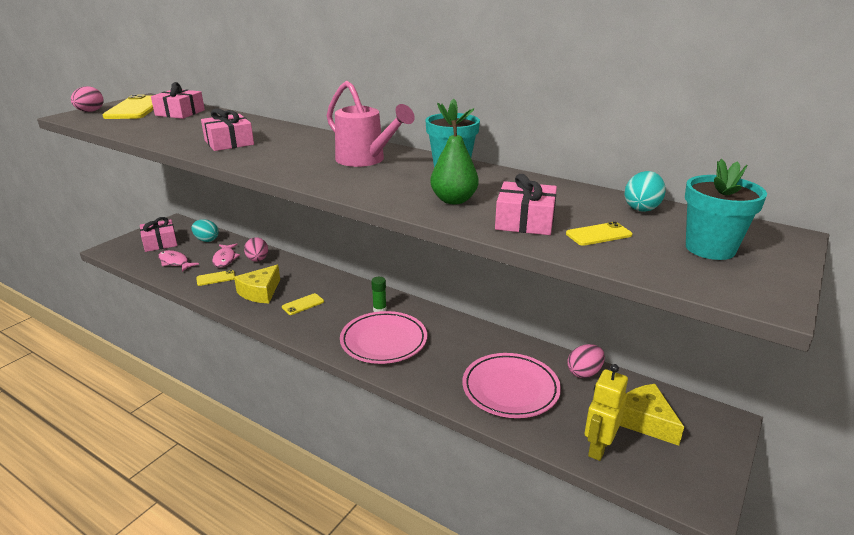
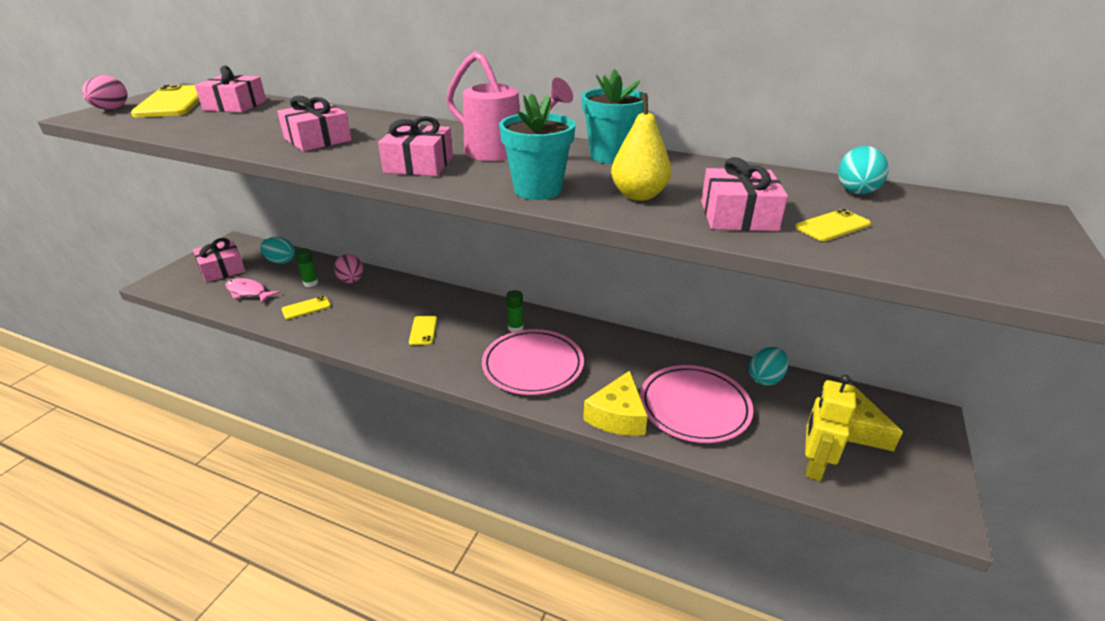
camera: 10 degrees left, 5 degrees up
(225, 259) = (310, 283): pink fish -> green glue stick
(260, 292) = (367, 320): yellow cheese -> yellow cheese (618, 416)
(295, 166) = (419, 164): none -> pink gift
(303, 304) = (423, 330): yellow phone -> yellow phone turned 45 degrees counterclockwise
(454, 200) = (638, 195): green pear -> yellow pear
(584, 373) = (765, 379): pink egg -> turquoise egg
(710, 248) = (964, 233): turquoise flower pot -> turquoise flower pot (538, 190)

